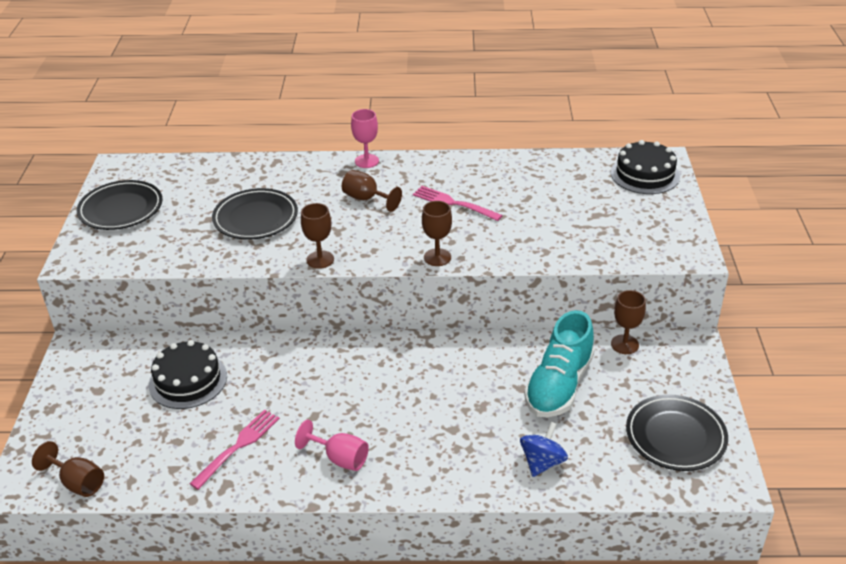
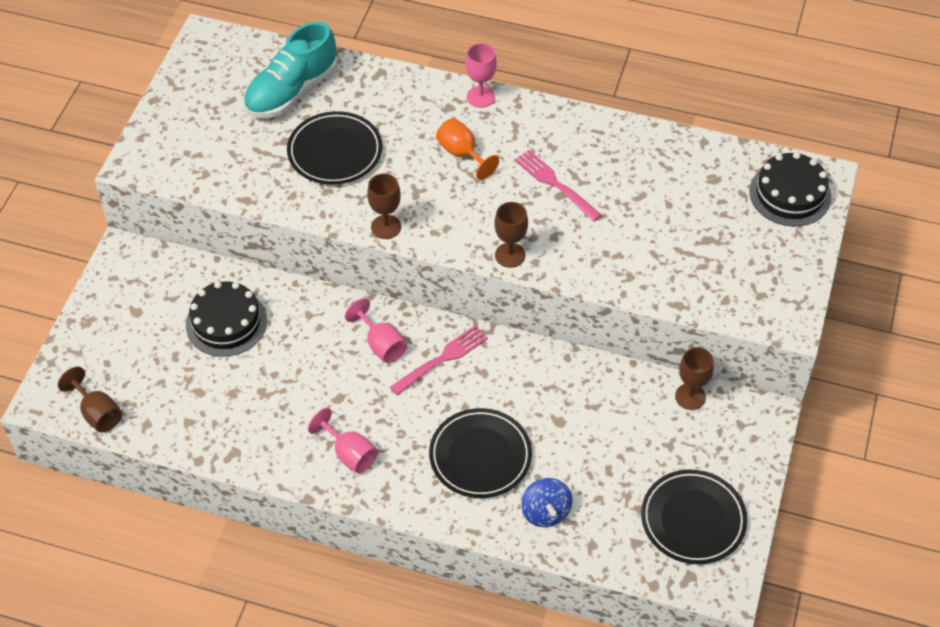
camera: 15 degrees right, 15 degrees up
(121, 209) = (197, 104): black plate -> black plate (480, 456)
(237, 447) = (255, 414): pink fork -> pink fork (441, 359)
(338, 366) = (381, 344): none -> pink goblet
(366, 199) = (462, 154): brown goblet -> orange goblet
(542, 462) = (545, 512): blue spinning top -> blue spinning top turned 120 degrees clockwise
(559, 385) = (599, 428): turquoise shoe -> turquoise shoe (291, 91)

